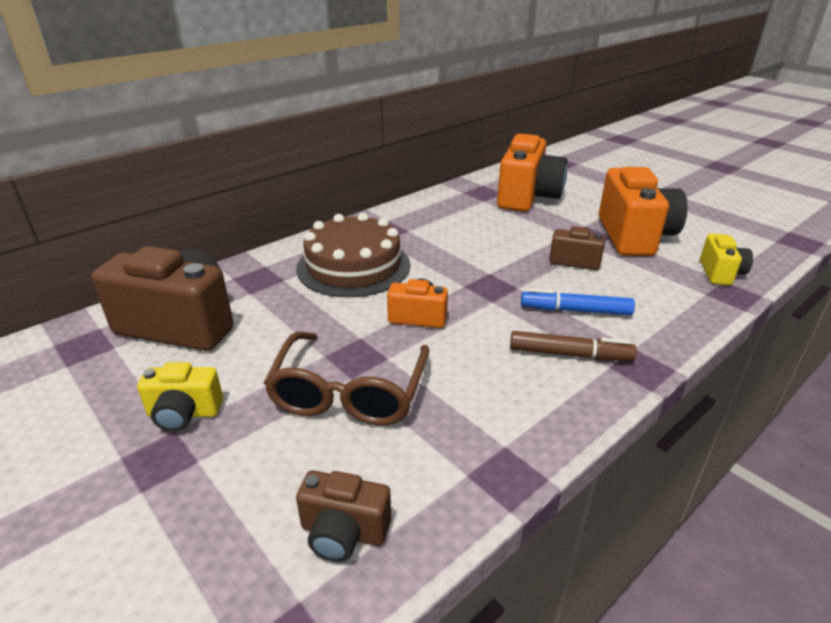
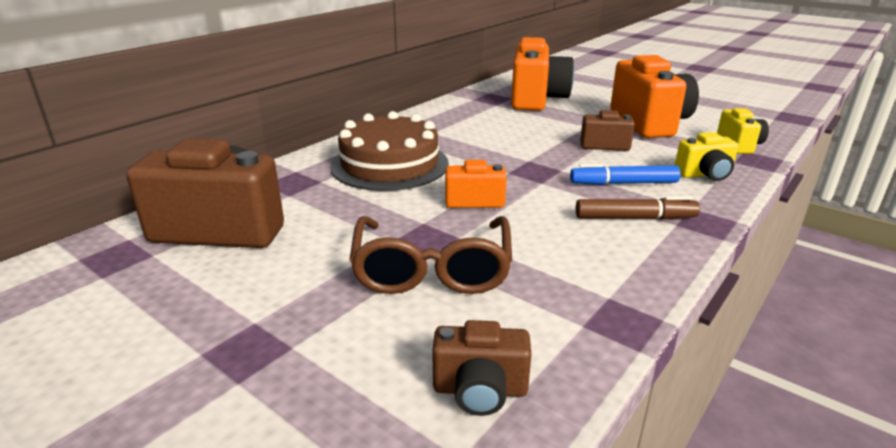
camera: 10 degrees left, 5 degrees down
(184, 413) = (259, 306): yellow camera -> yellow camera (705, 174)

